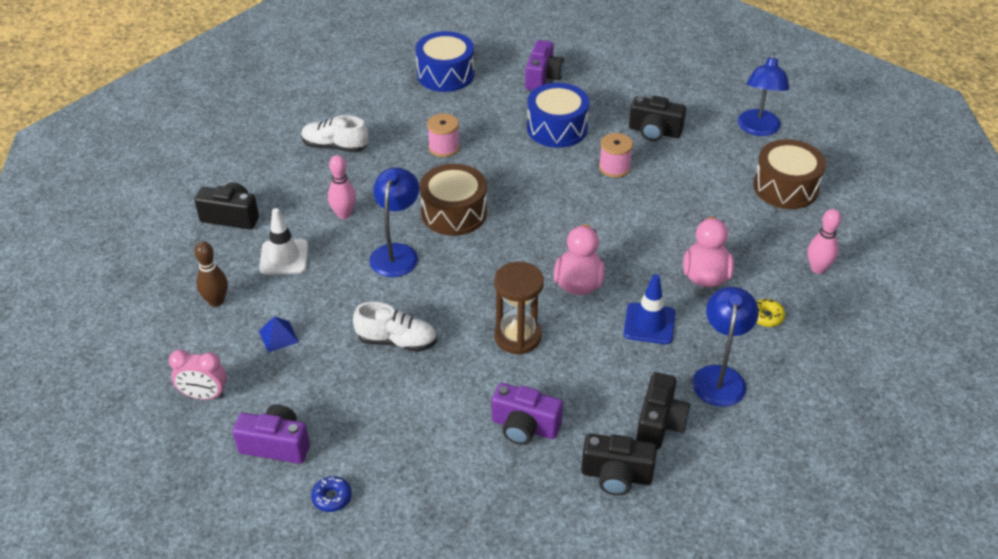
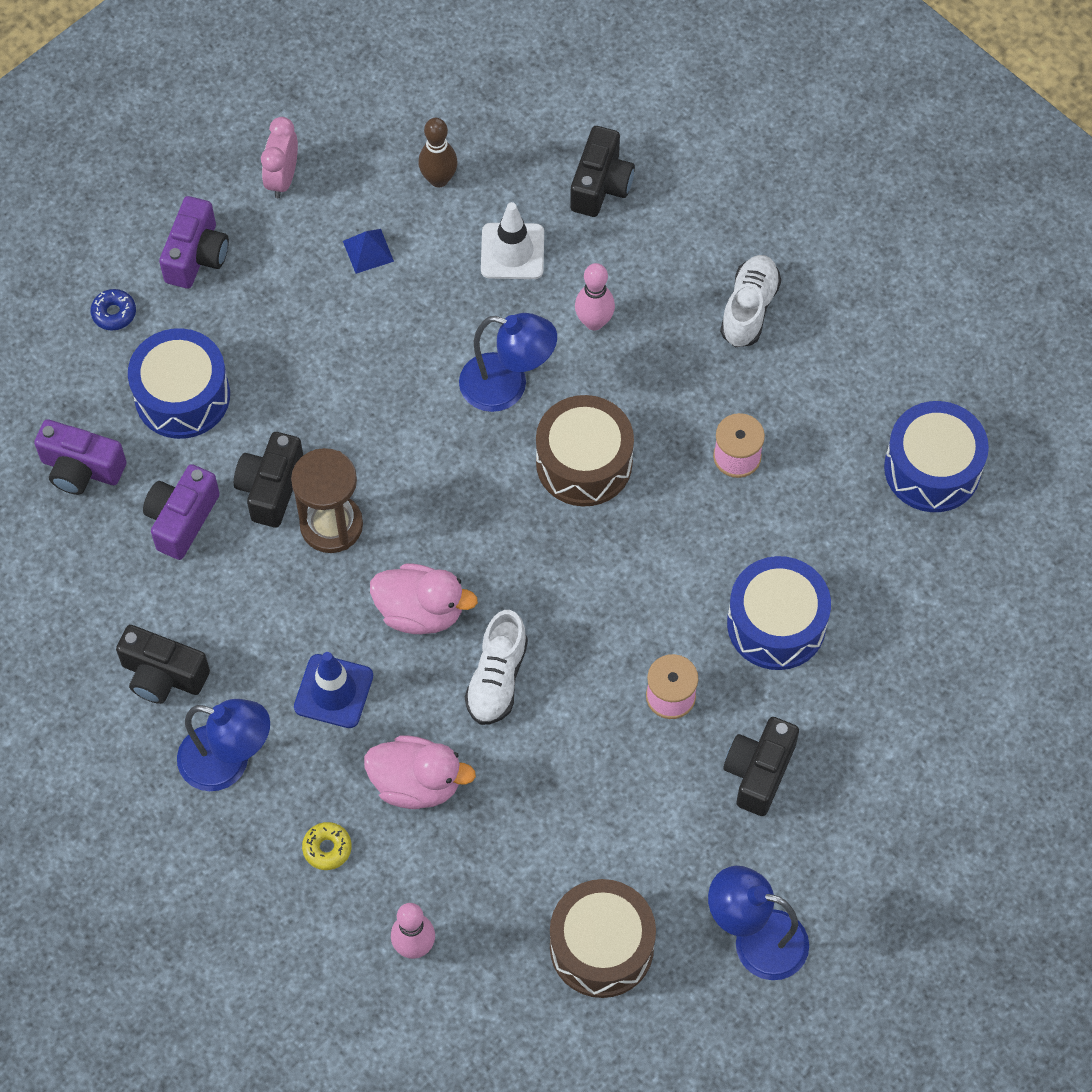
camera: 95 degrees right, 20 degrees up
(397, 341) = (342, 383): white shoe -> white shoe (497, 679)
(412, 439) = (182, 396): none -> blue drum
(543, 78) = (918, 618): purple camera -> purple camera (81, 469)
(616, 476) = (93, 613): black camera -> black camera (271, 488)

